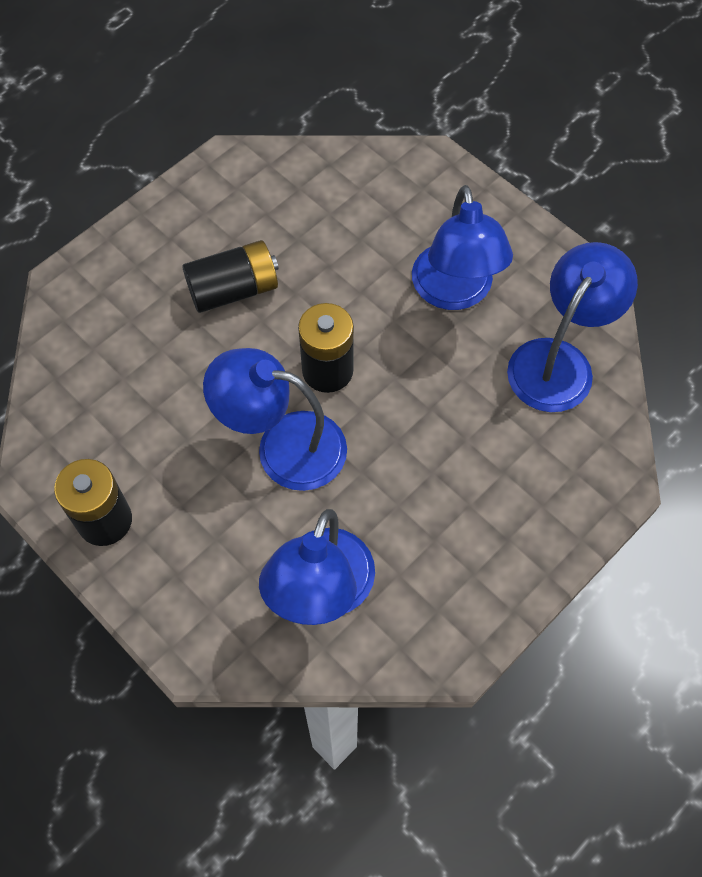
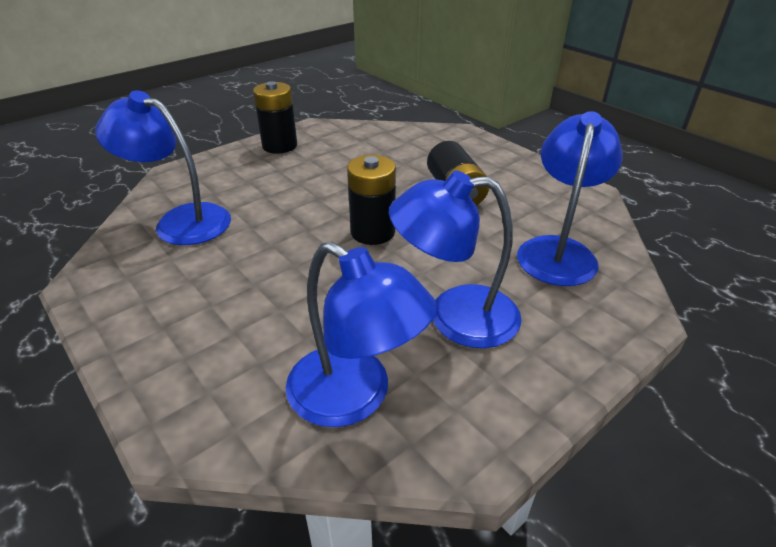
camera: 95 degrees right, 25 degrees down
(283, 446) = (308, 209): blue lamp -> blue lamp (558, 250)

